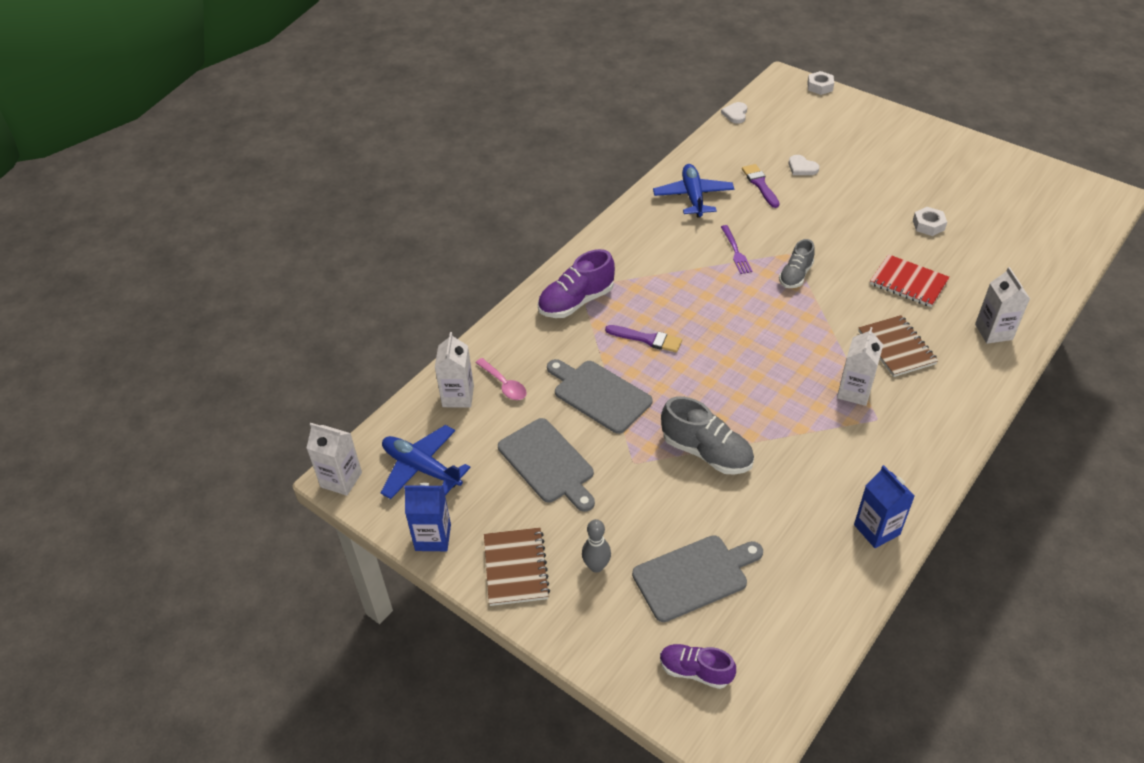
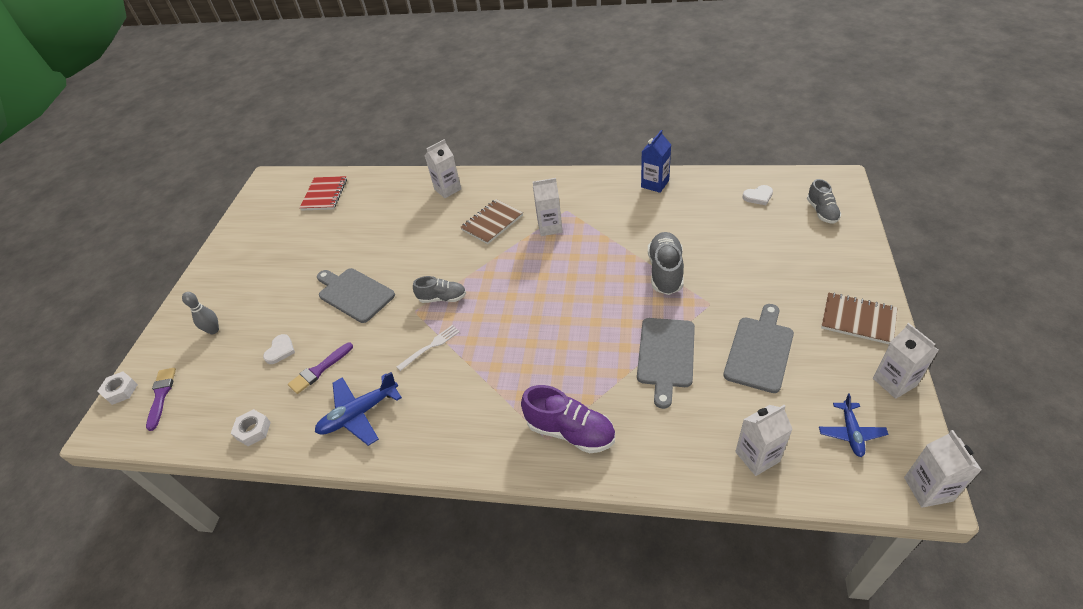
camera: 115 degrees left, 0 degrees up
(422, 468) = (851, 433): blue plane -> blue plane, size x0.63
(433, 537) = (894, 382): blue carton -> white carton
(504, 385) = (713, 428): pink spoon -> none
(516, 568) = (858, 320): brown notebook -> brown notebook turned 60 degrees clockwise
(596, 566) = (809, 281): grey bowling pin -> grey bowling pin (214, 330)
(647, 339) = (580, 355): purple brush -> purple brush (161, 395)
(694, 576) = (765, 237): grey cutting board -> grey cutting board (354, 294)
(695, 671) = (821, 212): purple shoe -> grey shoe
(735, 114) = (188, 443): white heart -> white heart (758, 196)
(736, 251) = (430, 346): purple fork -> white fork
(908, 283) = (417, 238): red notebook -> red notebook (325, 195)
(928, 225) = (339, 249): white nut -> white nut (253, 430)

